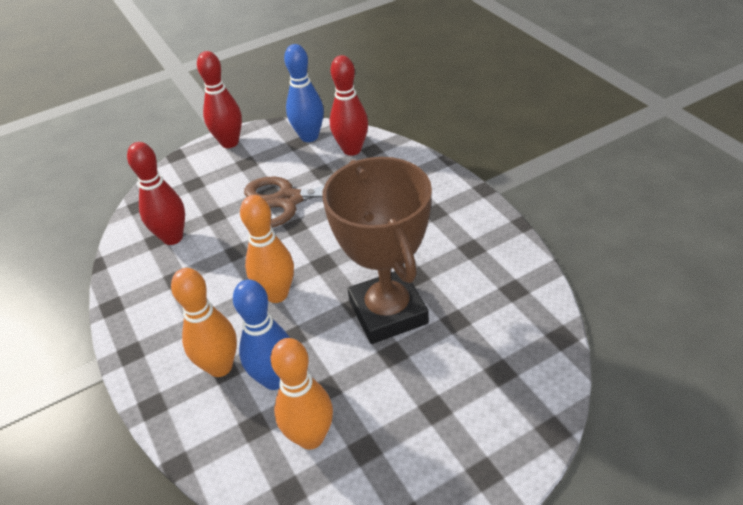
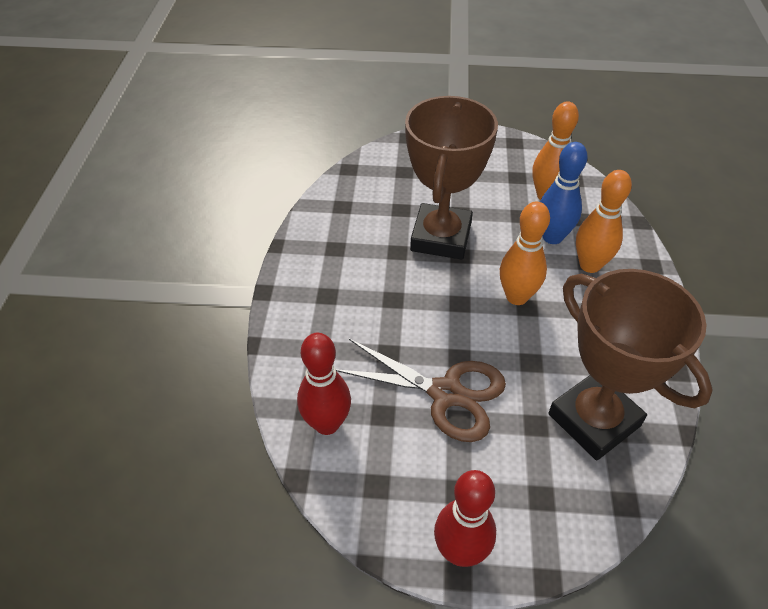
camera: 150 degrees left, 5 degrees up
(172, 237) = (594, 420): red bowling pin -> brown trophy
(309, 137) = (354, 484): blue bowling pin -> none

